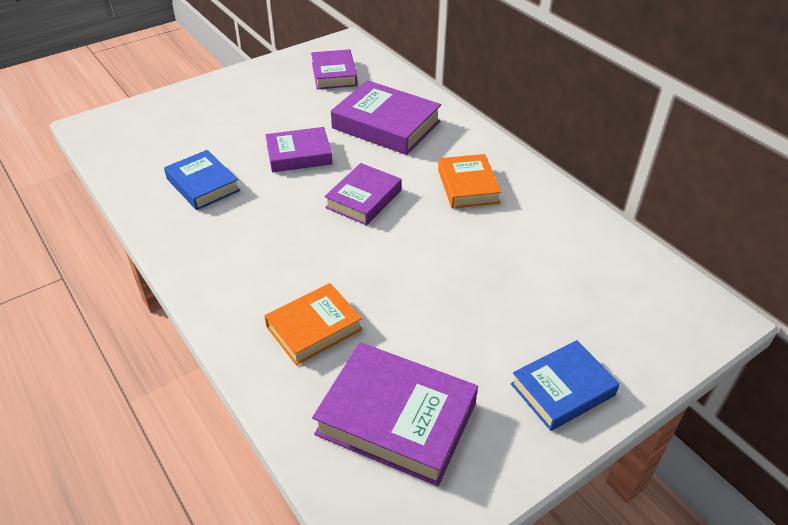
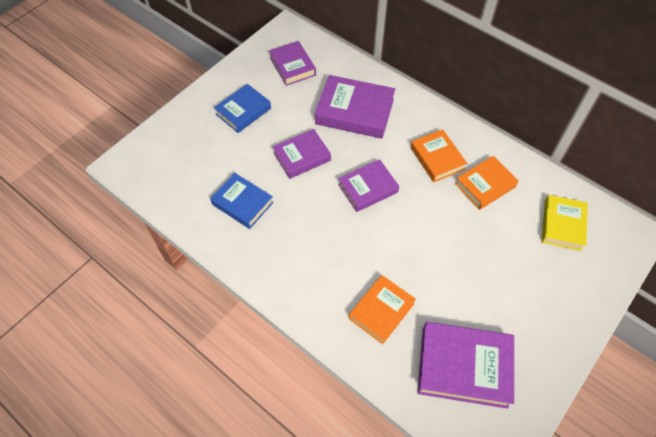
camera: 15 degrees left, 15 degrees up
(363, 199) = (368, 188): purple book -> purple book turned 45 degrees clockwise
(519, 224) = (485, 185): none -> orange book
(562, 389) = (557, 316): blue book -> blue book (243, 111)
(611, 287) = (562, 225): none -> yellow book

